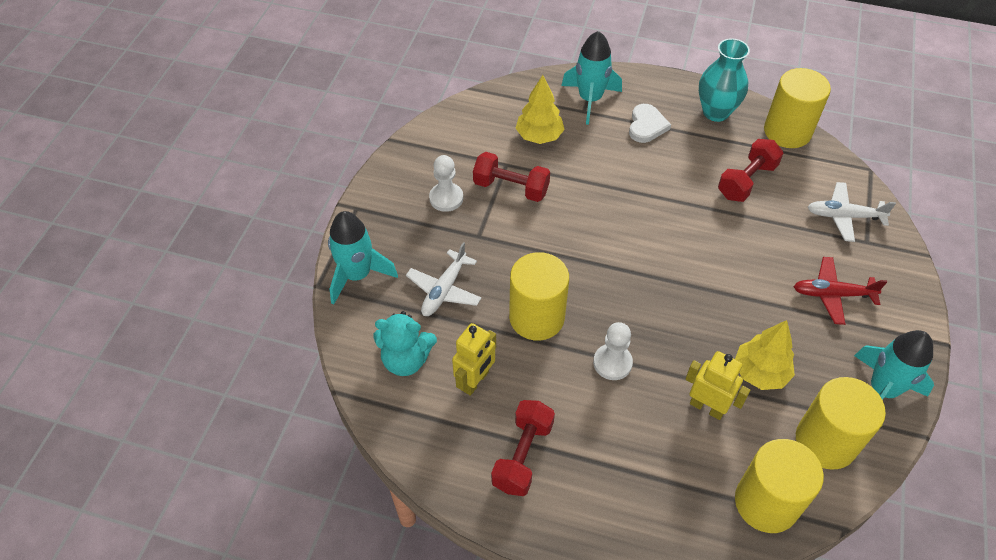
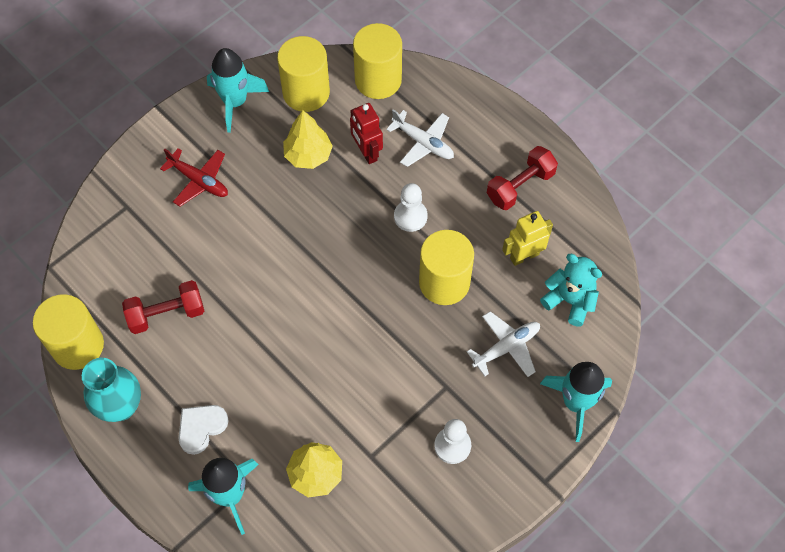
camera: 150 degrees left, 10 degrees up
(511, 188) = (384, 424): red dumbbell -> none
(707, 407) = (366, 152): yellow robot -> red robot
(844, 216) = (120, 237): white plane -> white plane (423, 143)

